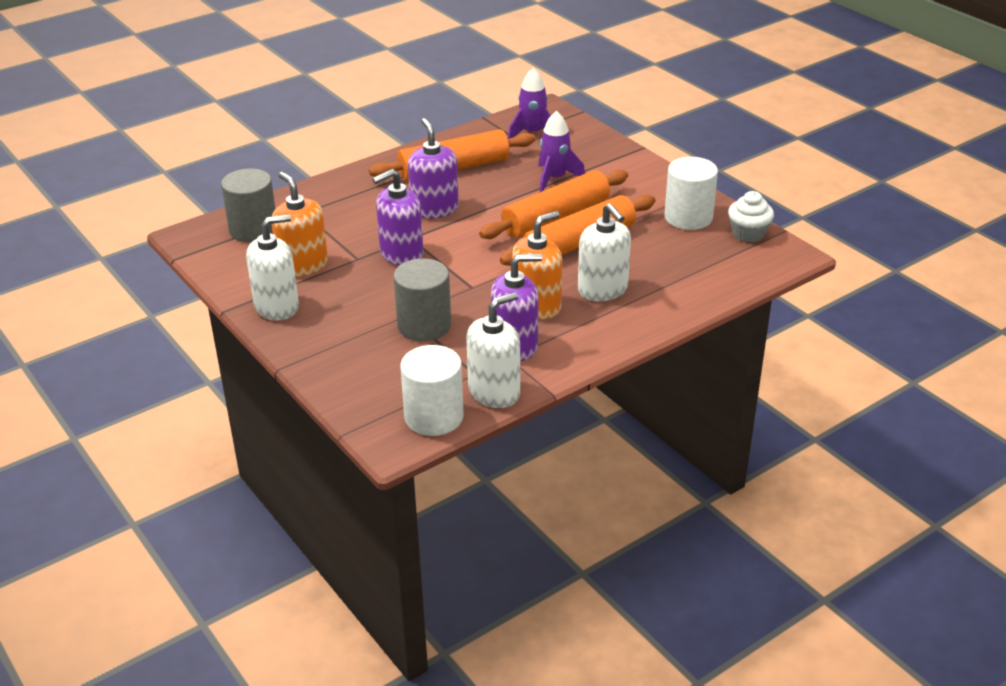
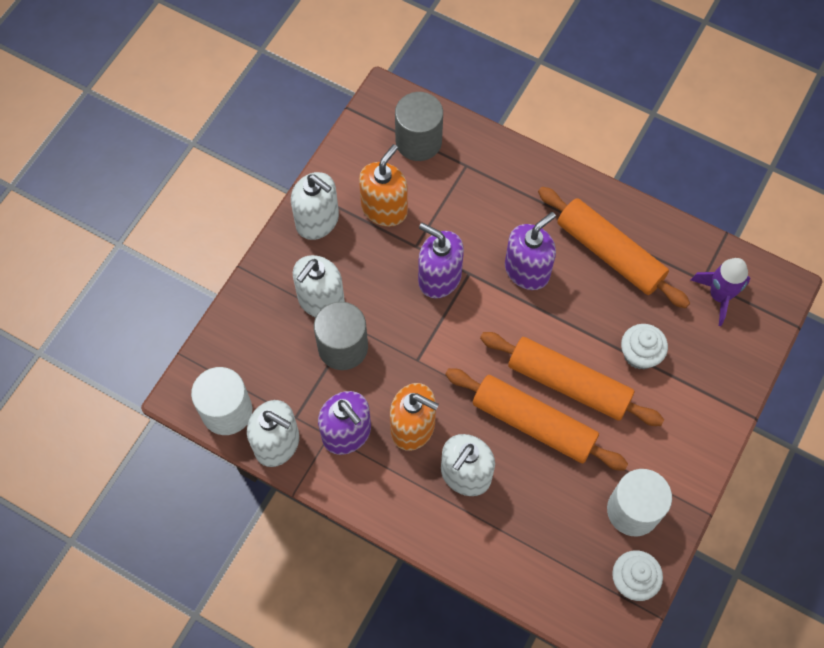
camera: 65 degrees right, 30 degrees up
(364, 326) = (321, 301): none -> white soap dispenser
(555, 178) = (640, 354): purple rocket -> white cupcake

